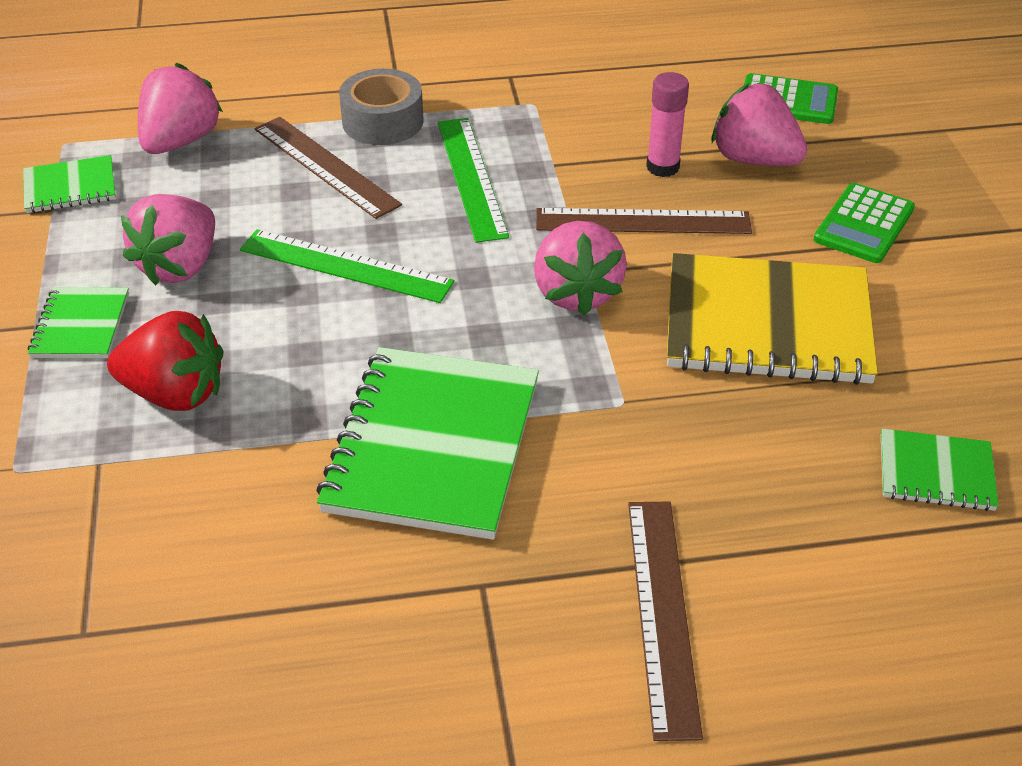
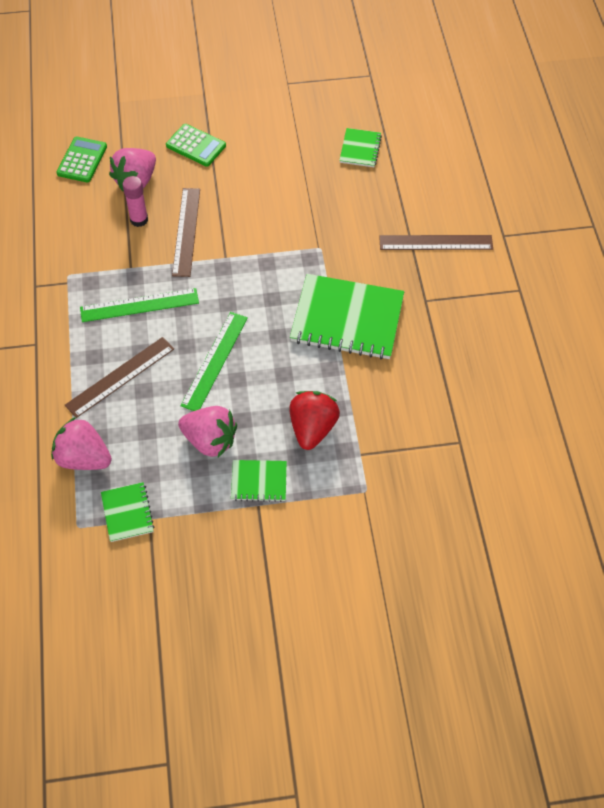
camera: 90 degrees left, 15 degrees up
(383, 121) = (76, 350): grey tape -> none
(576, 293) = (242, 262): pink strawberry -> none
(767, 324) = (268, 191): yellow notebook -> none

